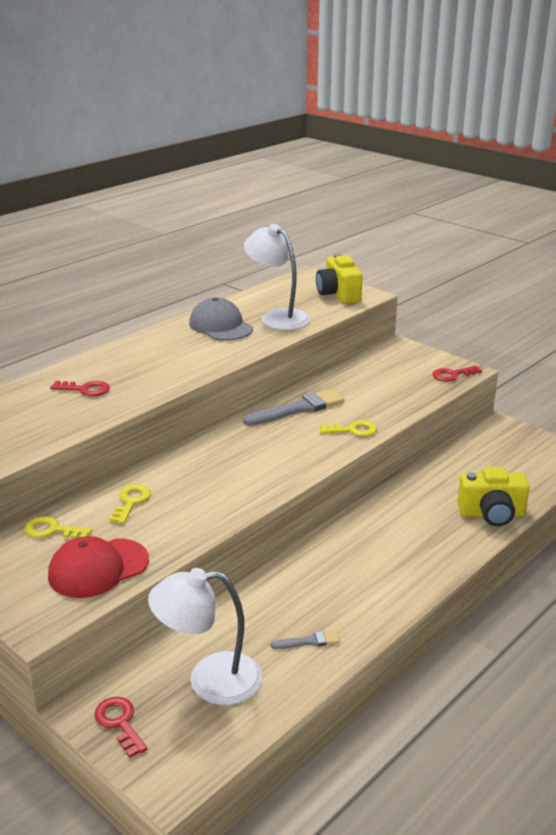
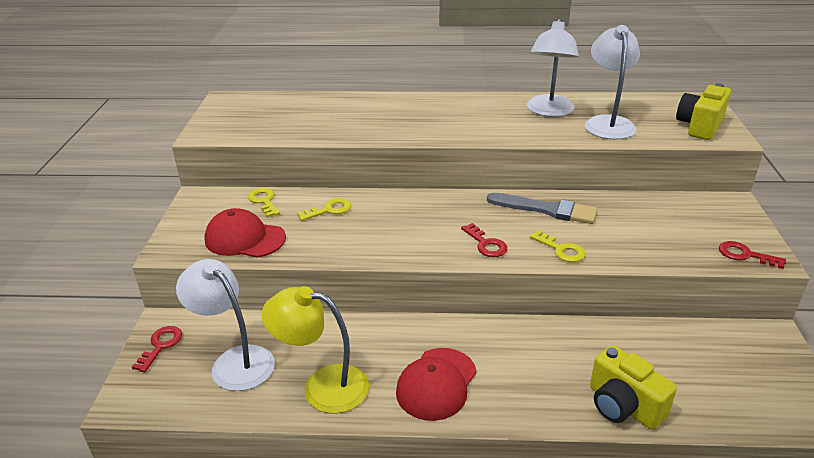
camera: 50 degrees right, 5 degrees up
(85, 389) = (380, 115): red key -> red key (486, 244)
(220, 326) = (549, 111): grey cap -> white lamp
(308, 641) = (322, 386): grey brush -> yellow lamp
(377, 581) = (436, 384): none -> red cap

